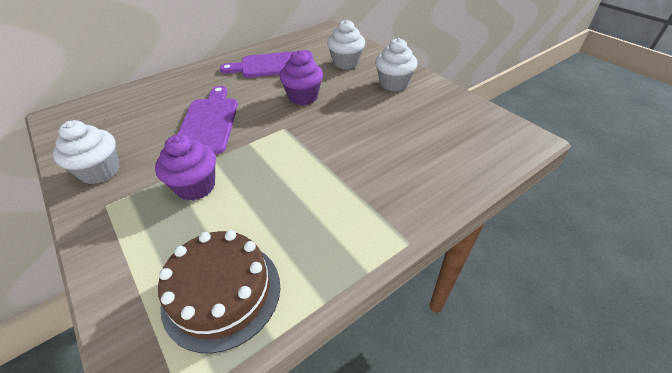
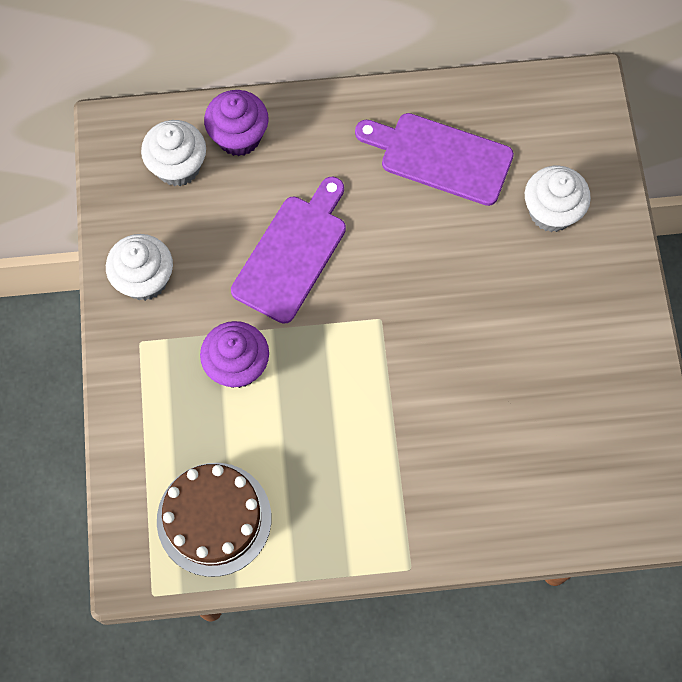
camera: 30 degrees right, 25 degrees up
(303, 97) = (439, 265): purple cupcake -> purple cupcake (239, 137)
(393, 84) = (584, 306): white cupcake -> white cupcake (178, 167)

